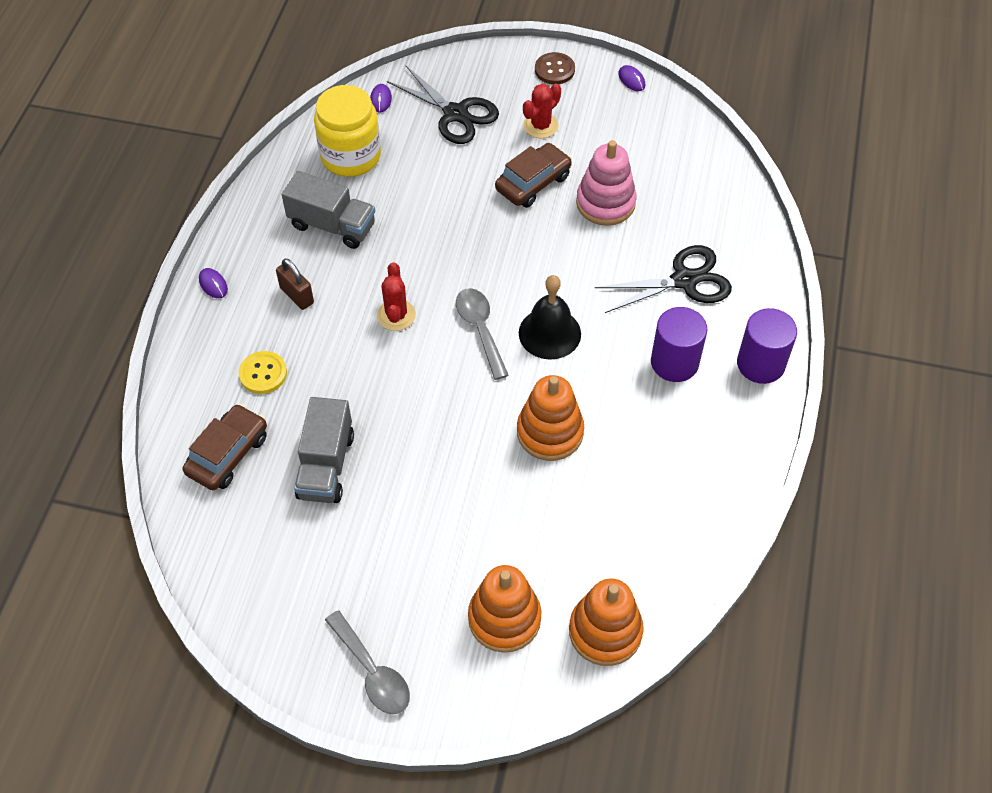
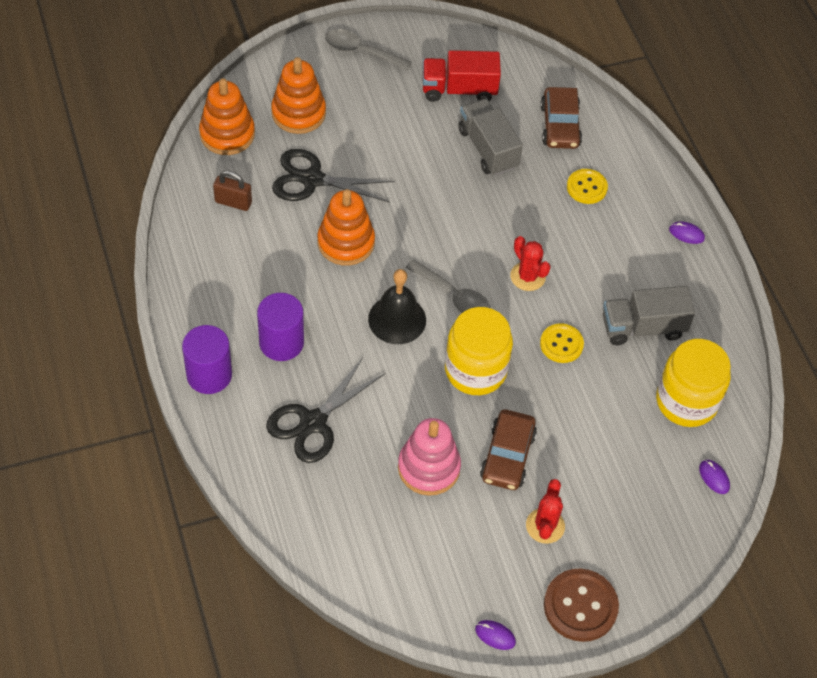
camera: 145 degrees right, 0 degrees up
(297, 295) = (616, 255): brown padlock -> brown padlock (233, 202)
(298, 556) = (459, 89): none -> red truck
(416, 244) = (561, 344): none -> yellow button
(455, 114) = (633, 497): black scissors -> black scissors (312, 179)
(509, 258) = (475, 370): none -> yellow jar
(554, 70) = (580, 606): brown button -> brown button, size x1.54

